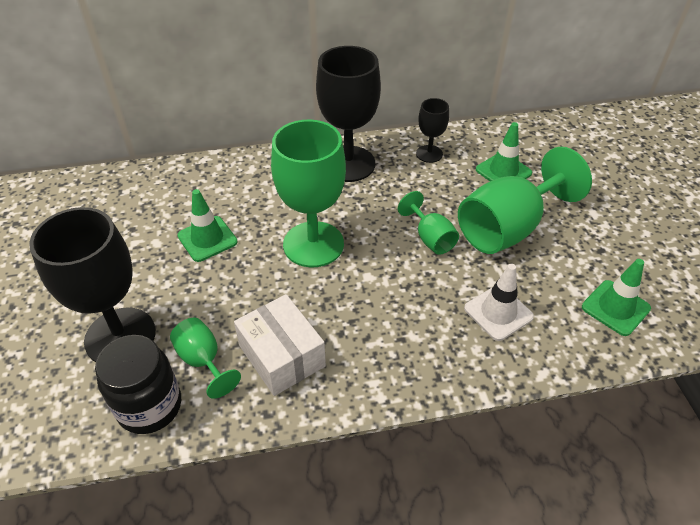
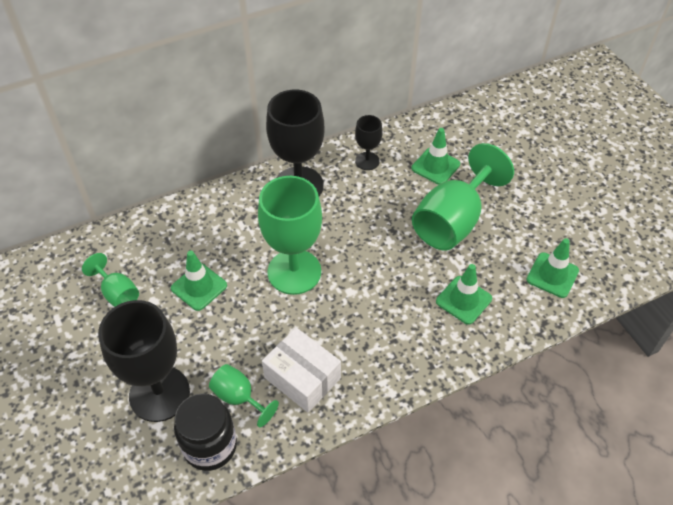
camera: 15 degrees left, 5 degrees up
(430, 238) = (391, 244): green goblet -> green goblet (117, 293)
(498, 312) = (463, 300): white traffic cone -> green traffic cone

